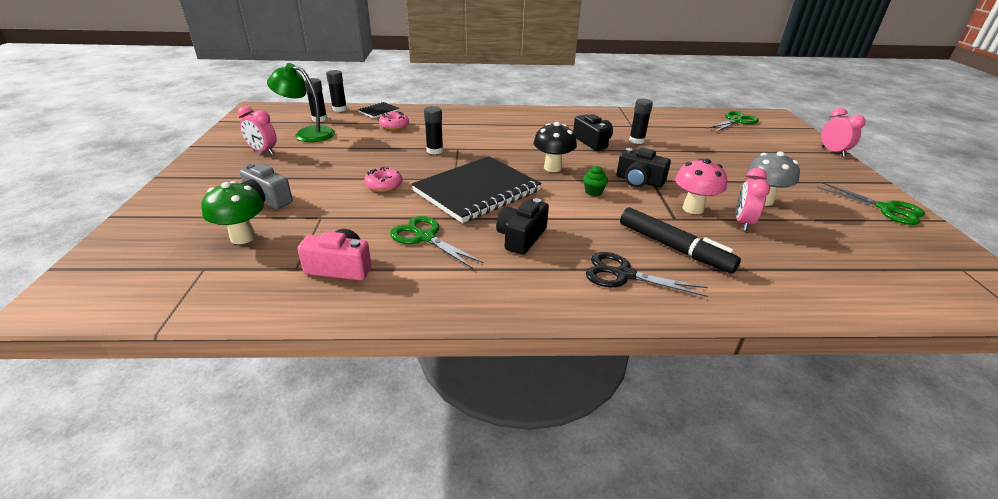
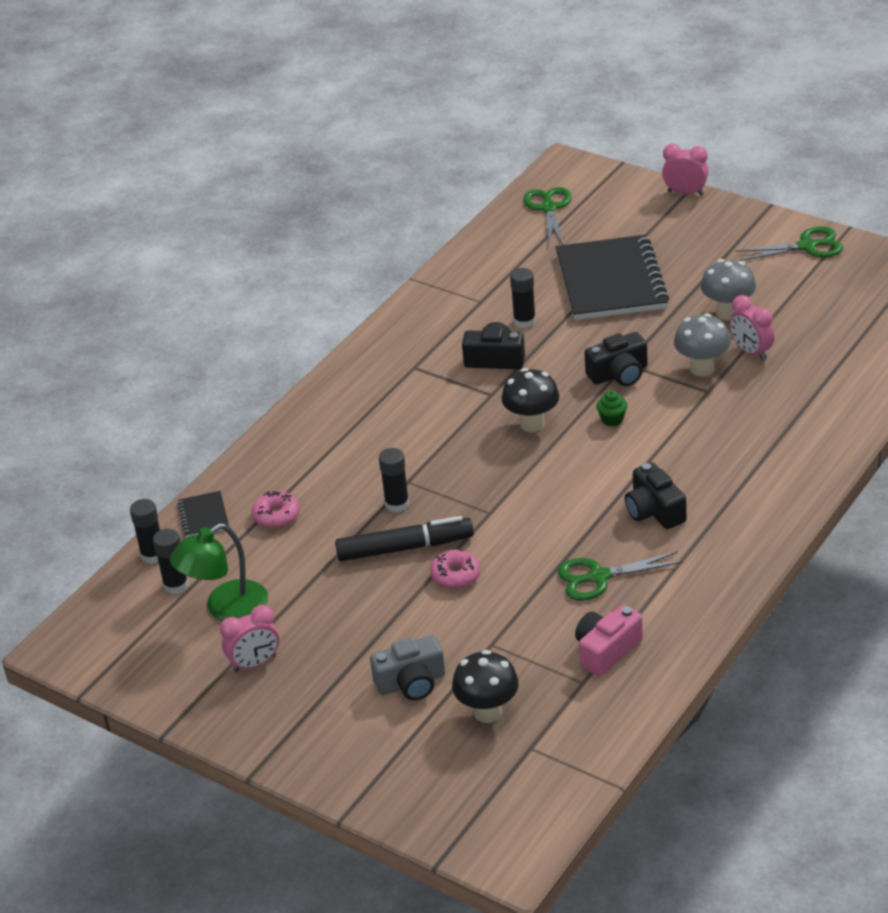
camera: 50 degrees left, 5 degrees up
(243, 237) = (487, 712): green mushroom -> black mushroom
(477, 191) = (535, 506): black notebook -> black notebook (610, 281)
(623, 275) = (763, 473): black scissors -> none
(674, 248) = (751, 420): black marker -> black marker (405, 548)
(693, 209) = (702, 369): pink mushroom -> grey mushroom

